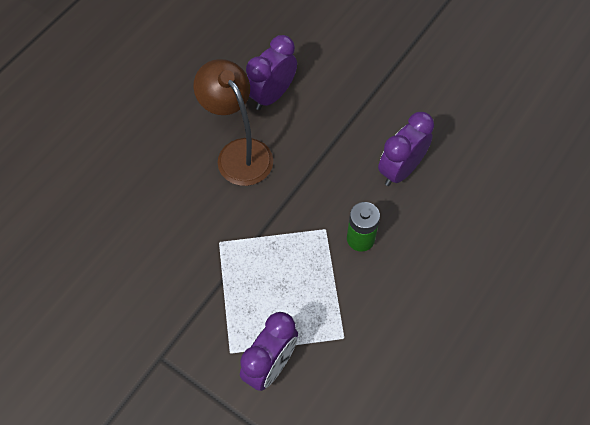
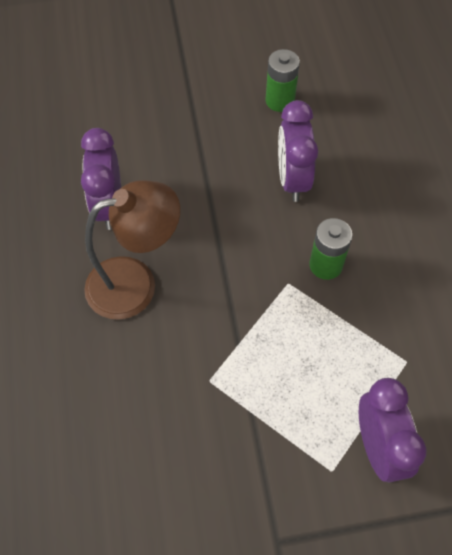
camera: 45 degrees left, 0 degrees up
(238, 153) = (136, 283): brown lamp -> brown lamp turned 150 degrees clockwise
(451, 114) = (280, 101): none -> green battery

